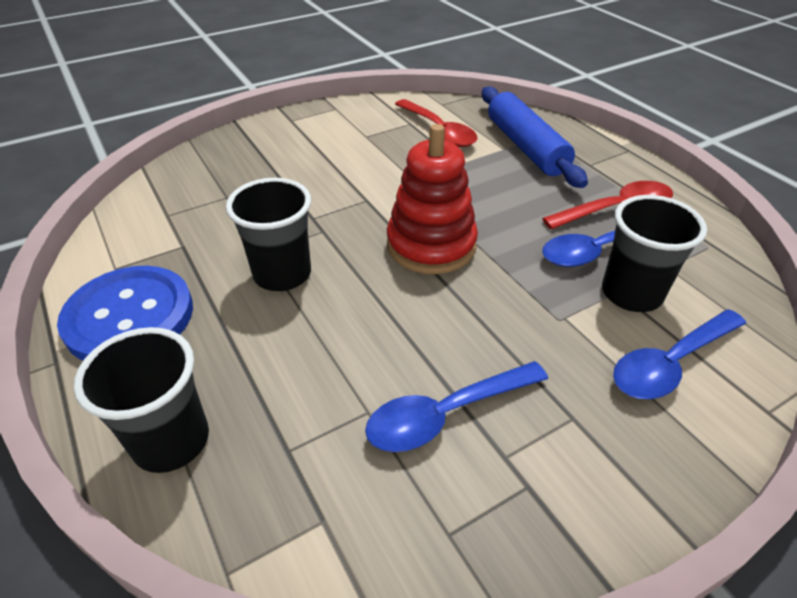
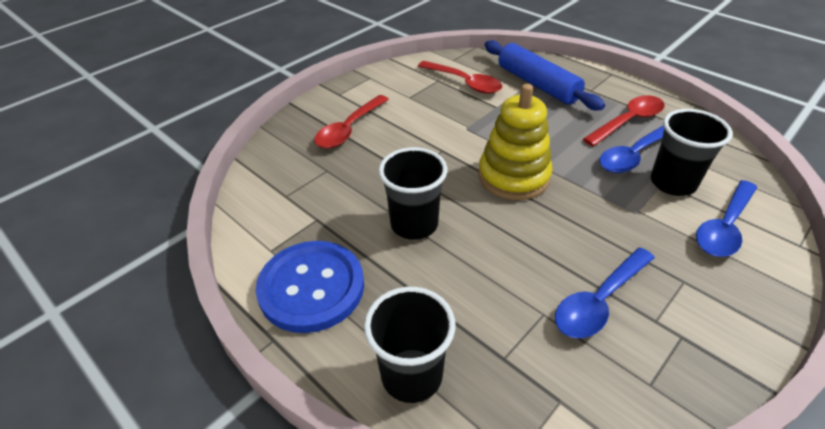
camera: 15 degrees left, 0 degrees up
(278, 158) = (349, 129): none -> red spoon
(431, 245) = (513, 176): red stacking toy -> yellow stacking toy

